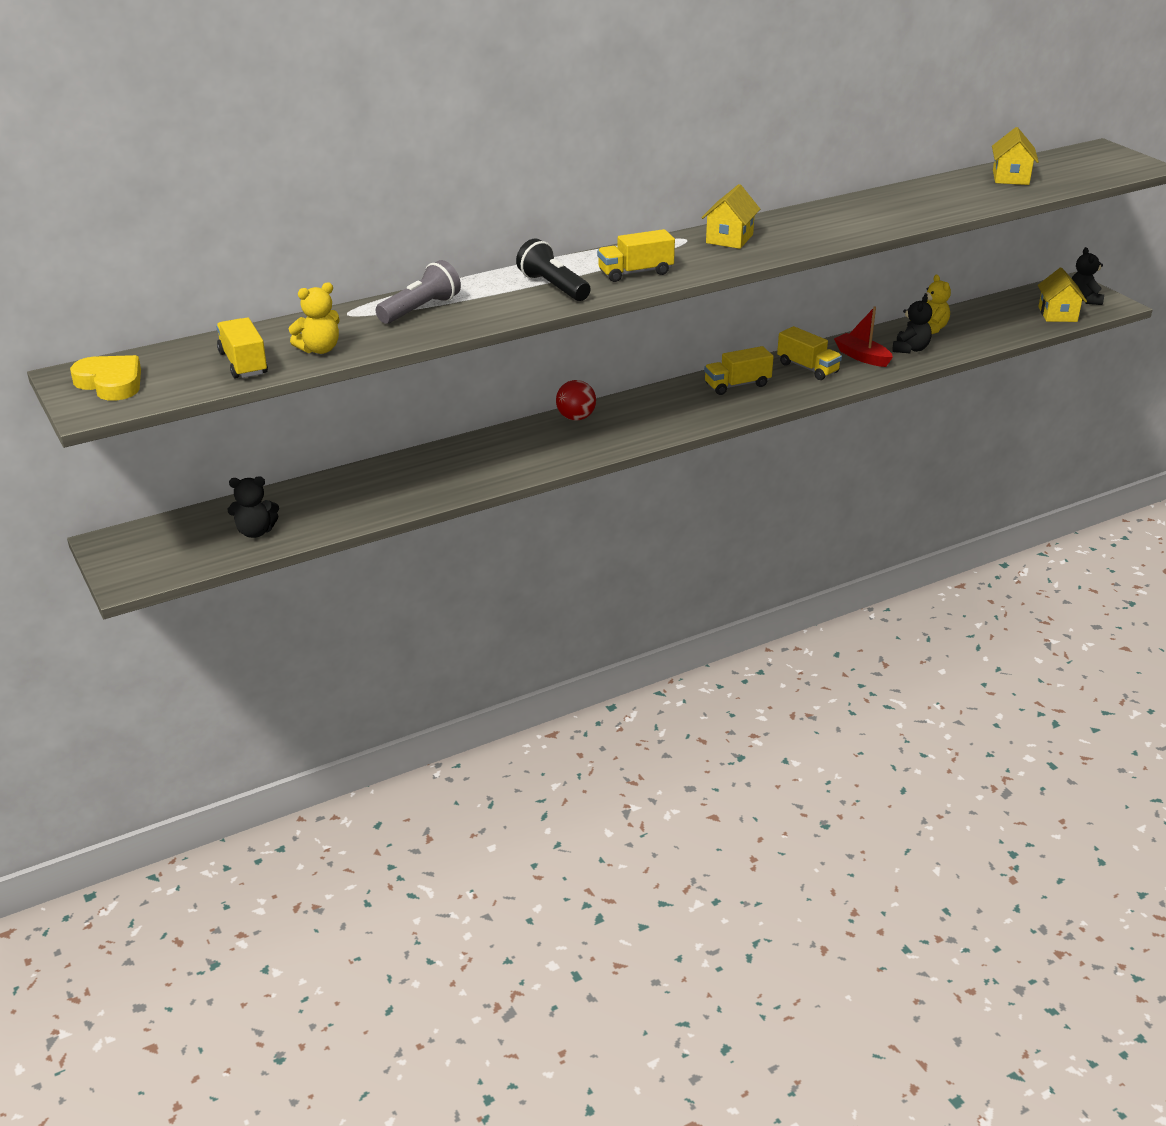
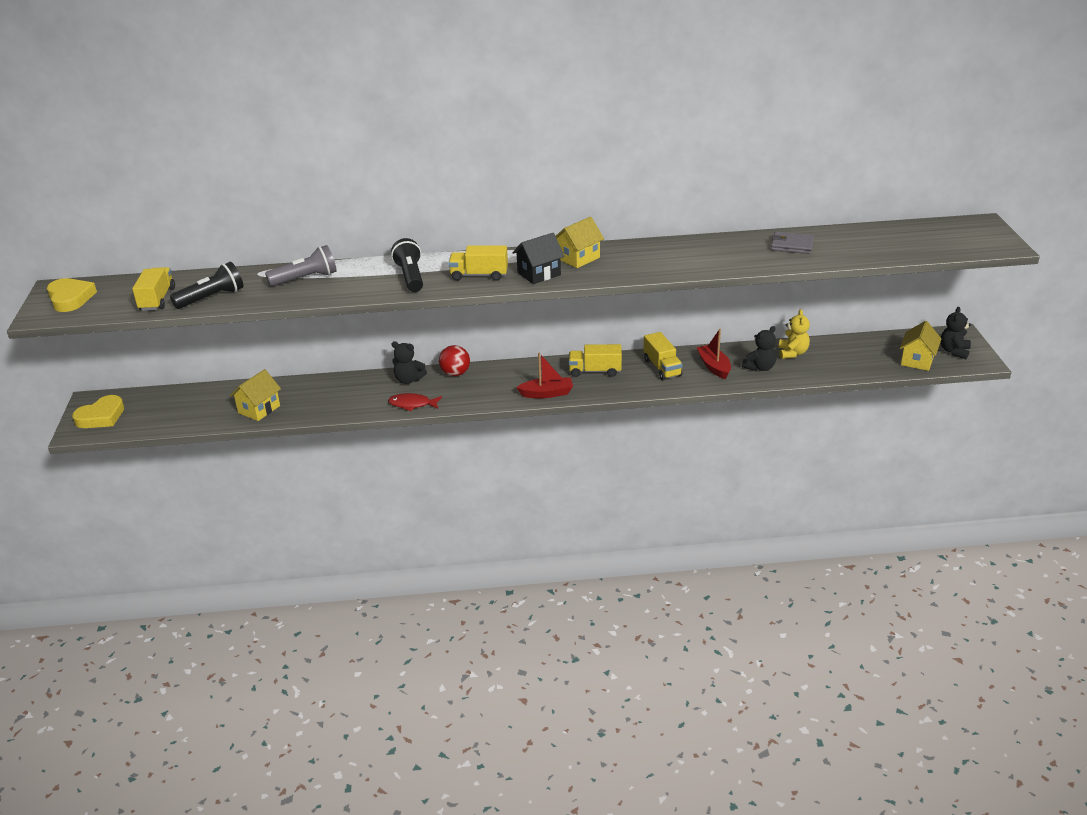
camera: 25 degrees right, 0 degrees up
(144, 557) = (101, 416): none -> yellow heart
(255, 532) = (178, 414): black teddy bear -> black teddy bear (408, 380)
(319, 349) = (212, 298): yellow teddy bear -> black flashlight
(557, 460) = (412, 404): none -> red fish
(704, 261) = (539, 274): none -> black house
(705, 418) = (547, 393): none -> red boat
(943, 194) = (792, 245): none -> grey wallet
(1010, 177) = (867, 239): yellow house -> yellow house (259, 409)

